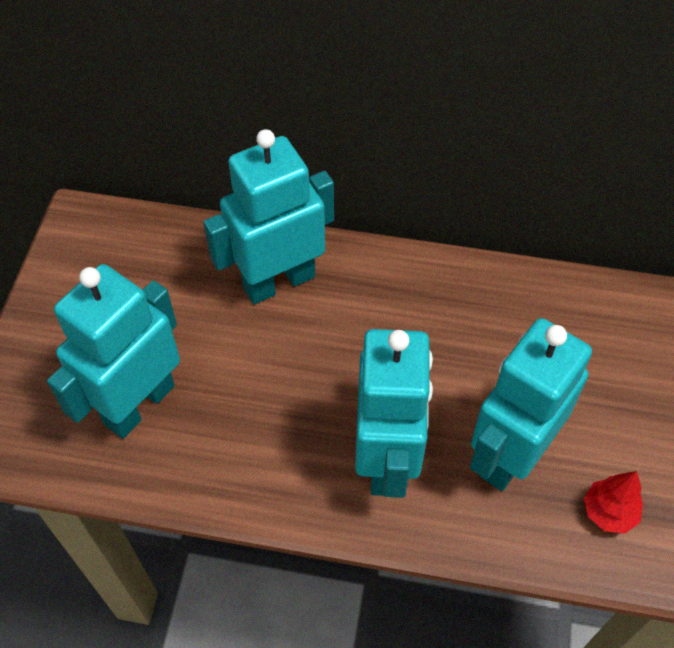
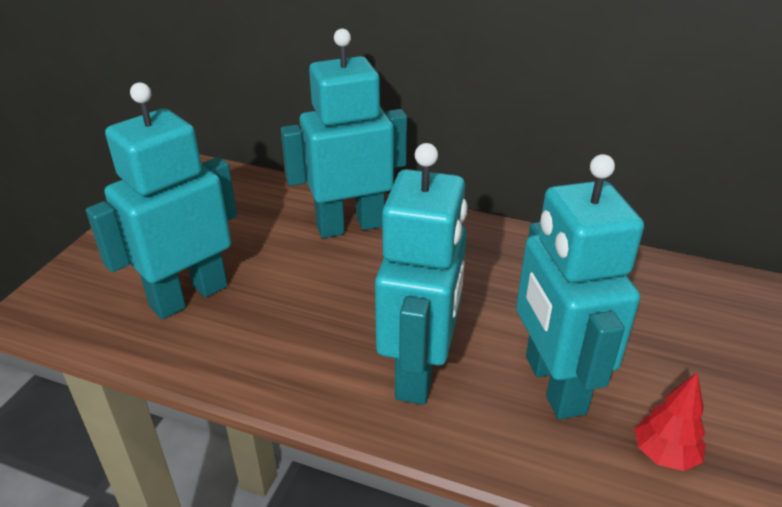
camera: 10 degrees right, 20 degrees down
(509, 454) = (553, 385): turquoise robot -> turquoise robot turned 60 degrees counterclockwise

